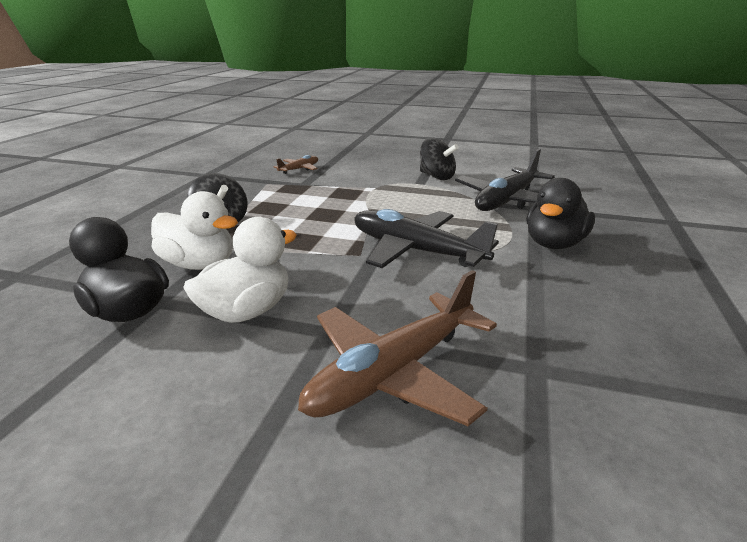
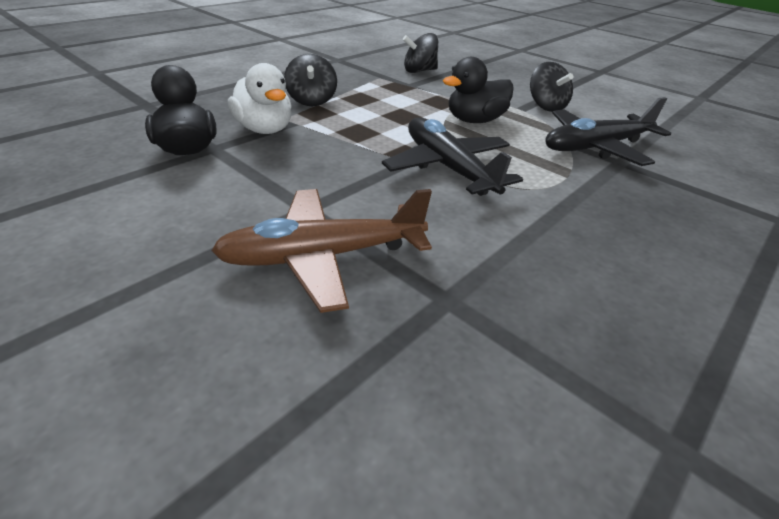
camera: 25 degrees right, 10 degrees up
(247, 311) = (263, 174): white duck -> none
(299, 169) = (419, 71): brown plane -> black spinning top
(554, 244) = (599, 202): black duck -> black duck (475, 121)

